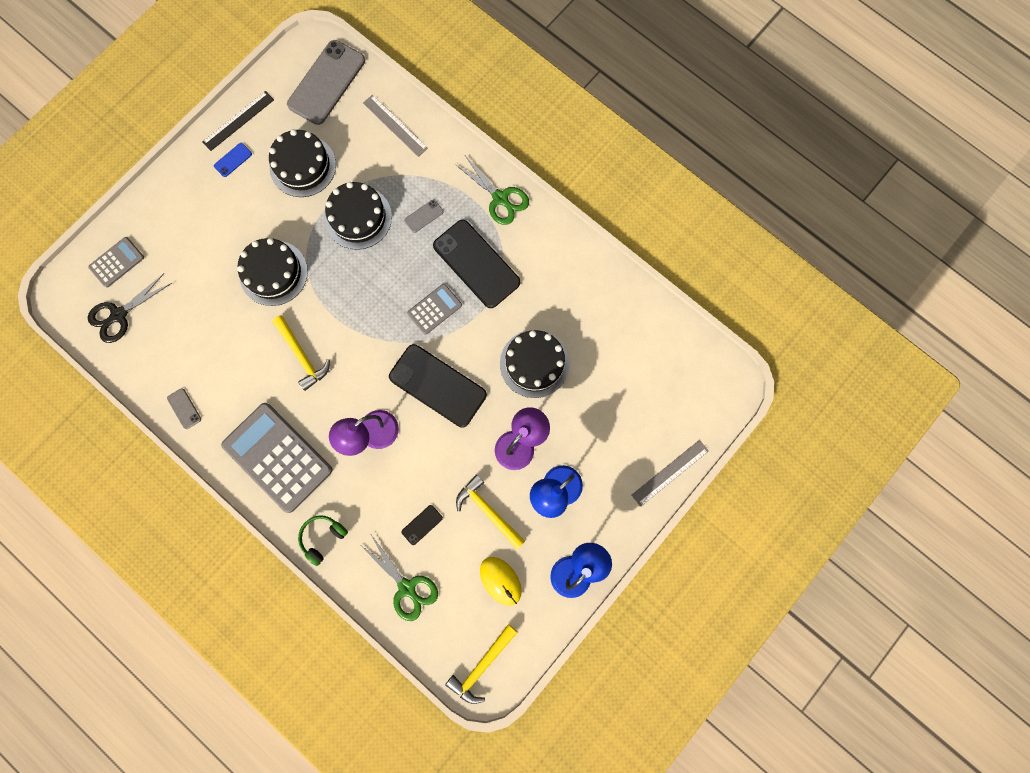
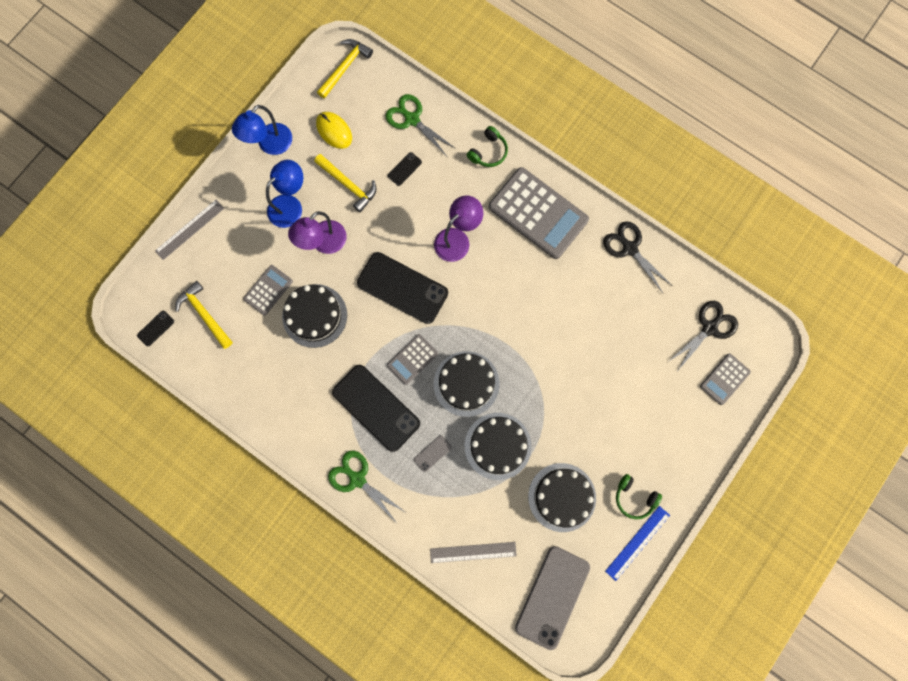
camera: 175 degrees right, 0 degrees up
(184, 408) = (629, 248): grey phone -> black scissors
(233, 160) = (634, 497): blue phone -> green headphones
(238, 120) = (637, 543): black ruler -> blue ruler
(273, 273) = (571, 381): black cake -> black cake (466, 383)
(302, 356) = (531, 304): yellow hammer -> yellow hammer (204, 314)
(395, 125) = (473, 552): grey ruler -> grey ruler turned 45 degrees counterclockwise
(583, 395) = (268, 290): none -> grey calculator
(704, 364) = (156, 328): none -> black phone

